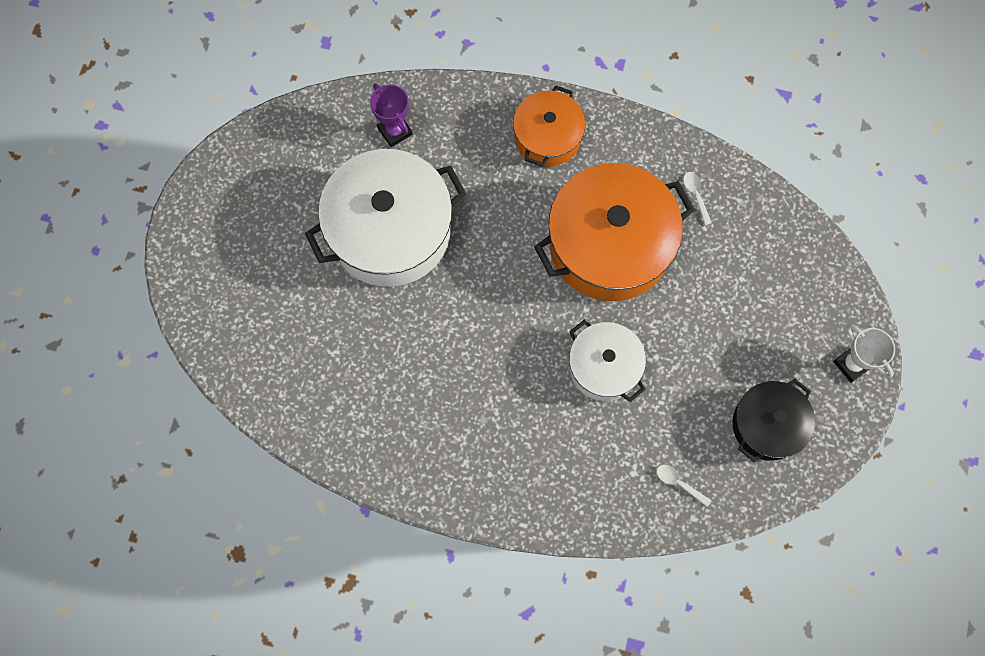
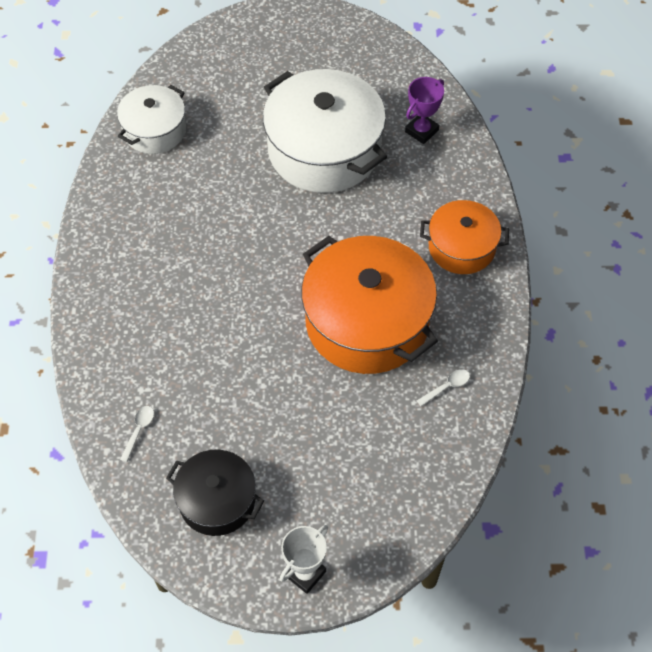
camera: 75 degrees right, 15 degrees down
(604, 367) = (240, 343): white pot -> white pot (154, 130)

